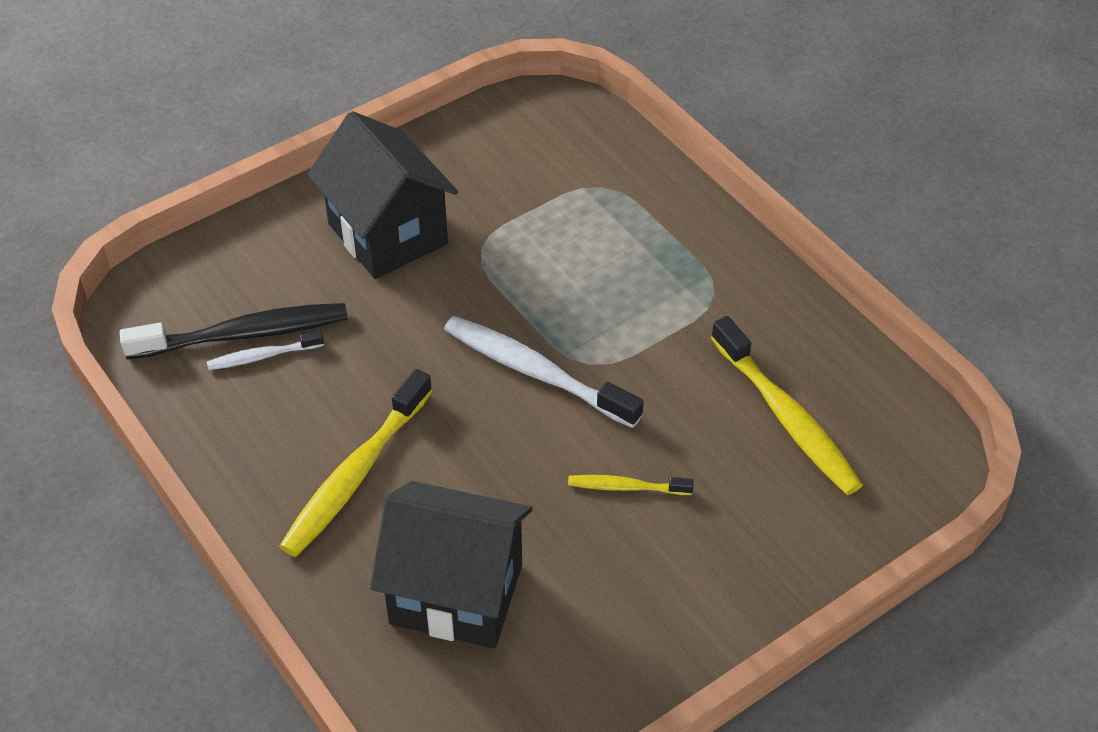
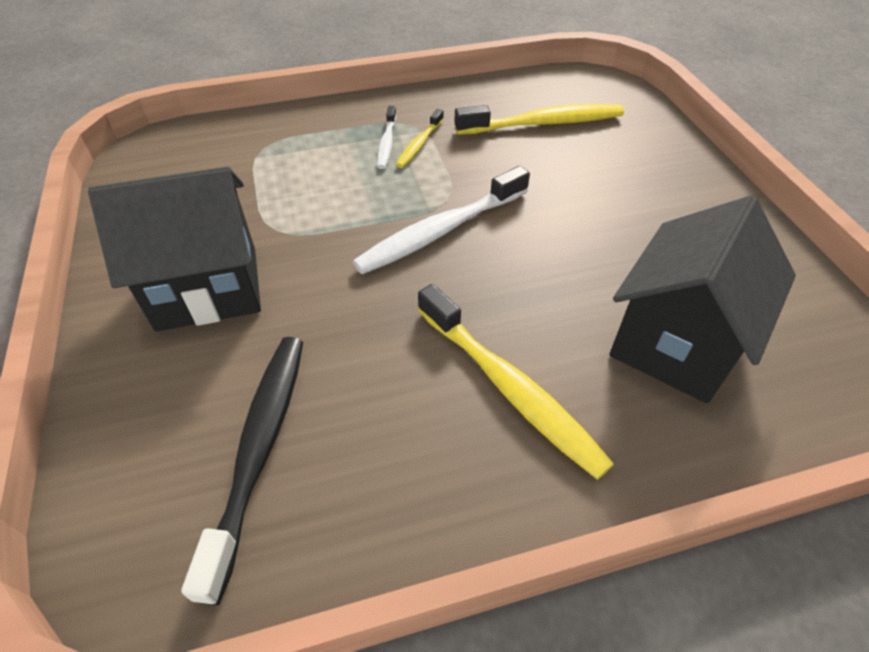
camera: 70 degrees left, 0 degrees up
(262, 356) = (304, 437): white toothbrush -> white toothbrush (387, 143)
(626, 487) = (582, 211): yellow toothbrush -> yellow toothbrush (419, 144)

